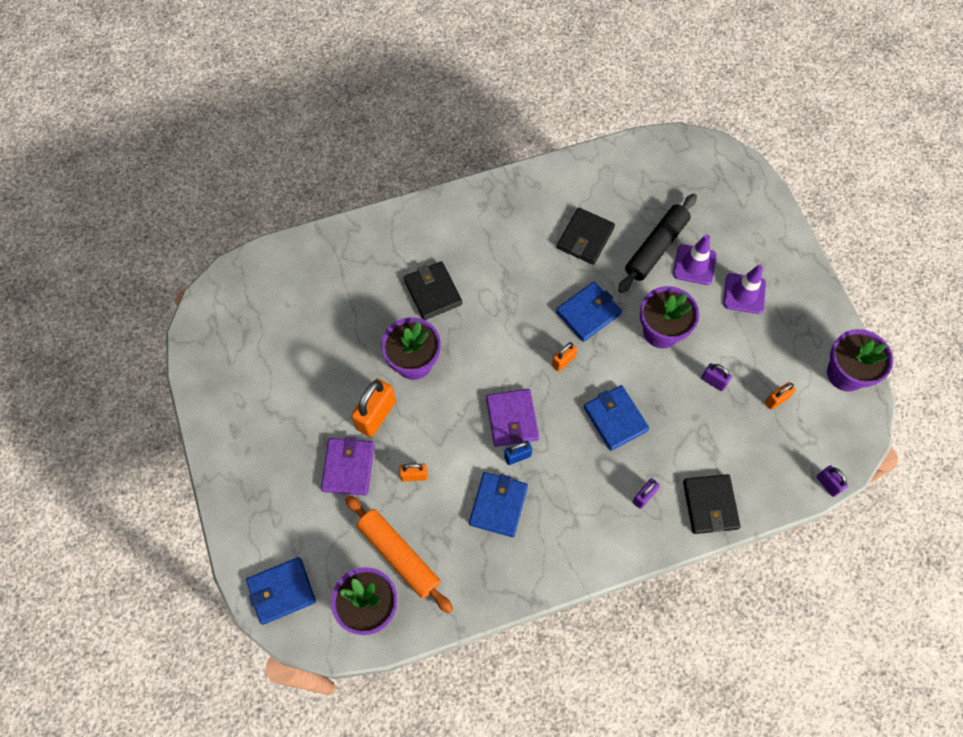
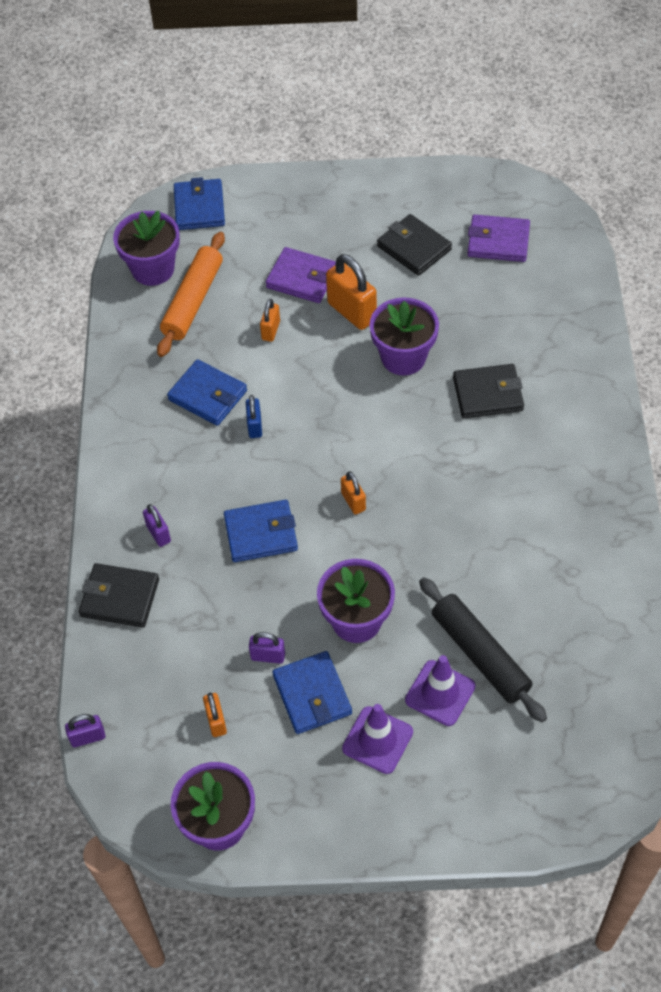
camera: 110 degrees right, 10 degrees down
(399, 555) = (193, 301): orange rolling pin -> orange rolling pin turned 45 degrees counterclockwise
(512, 419) = (300, 432): purple wallet -> purple wallet (498, 241)
(585, 238) = (518, 574): black wallet -> black wallet (414, 248)
(588, 313) = (408, 546): blue wallet -> blue wallet (312, 695)
(713, 381) = (268, 656): purple padlock -> purple padlock turned 45 degrees clockwise

